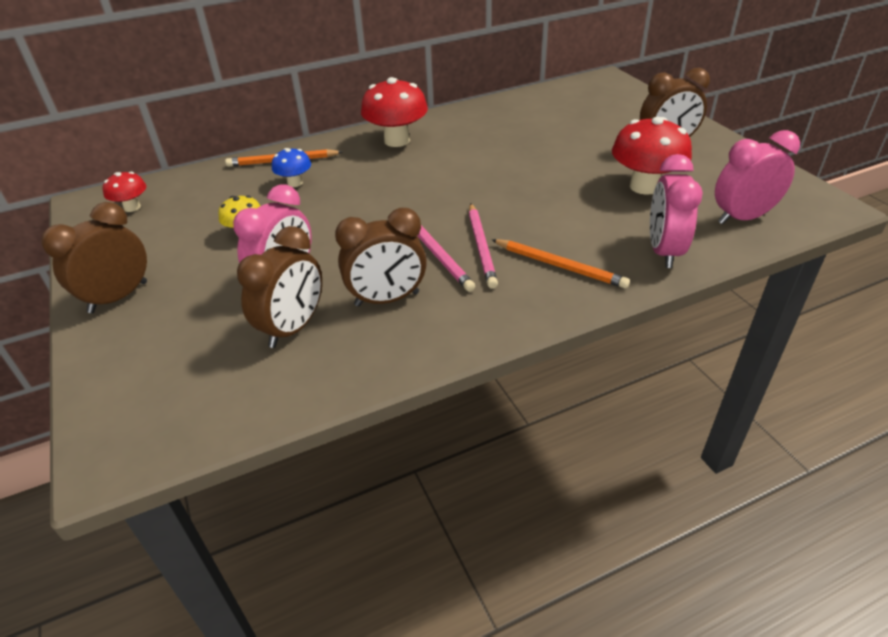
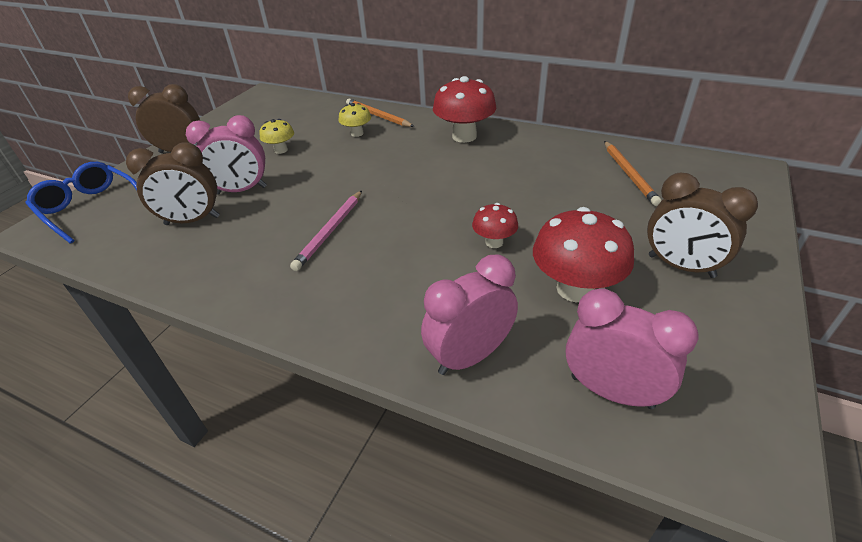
camera: 50 degrees right, 0 degrees up
(132, 207) = (271, 106): red mushroom -> red mushroom (494, 242)
(133, 401) = (90, 208): none -> blue glasses
(295, 183) = (357, 133): blue mushroom -> yellow mushroom
(387, 299) = (253, 239): brown clock -> none
(481, 247) = (361, 246): pink pencil -> none
(559, 266) = (375, 299): orange pencil -> orange pencil (629, 174)

